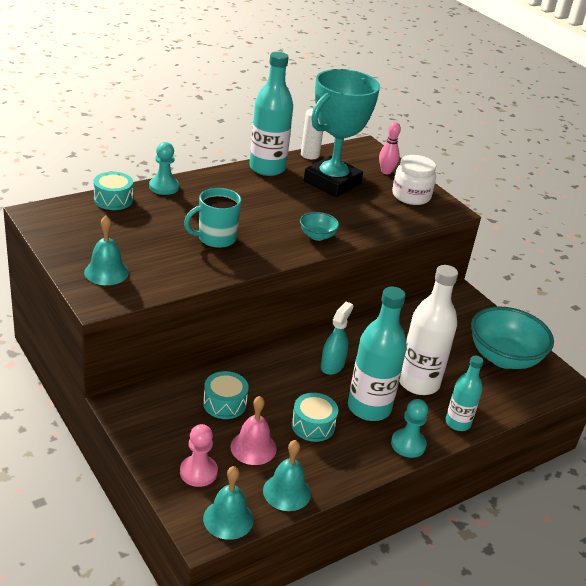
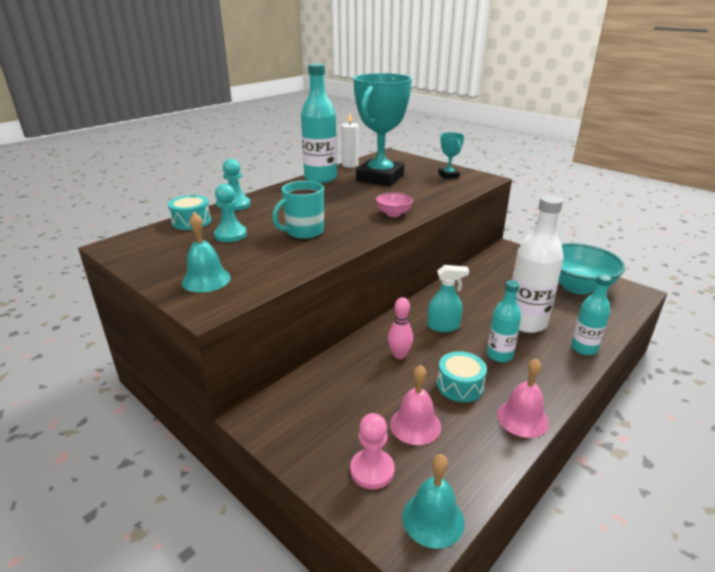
camera: 10 degrees left, 5 degrees down
(224, 403) = (363, 387): turquoise drum -> none
(287, 492) = (476, 464): turquoise bell -> none
(317, 236) = (393, 213): turquoise bowl -> pink bowl
(332, 365) = (443, 326): turquoise spray bottle -> turquoise spray bottle turned 75 degrees clockwise
(351, 468) = (522, 418): none -> pink bell
(369, 408) = (499, 355): turquoise bottle -> turquoise bottle, size x0.58
(386, 172) = (417, 165): pink bowling pin -> pink bowling pin (399, 355)
(408, 444) = (557, 380): turquoise pawn -> turquoise pawn (230, 235)
(411, 196) = (448, 175): white jar -> turquoise trophy

